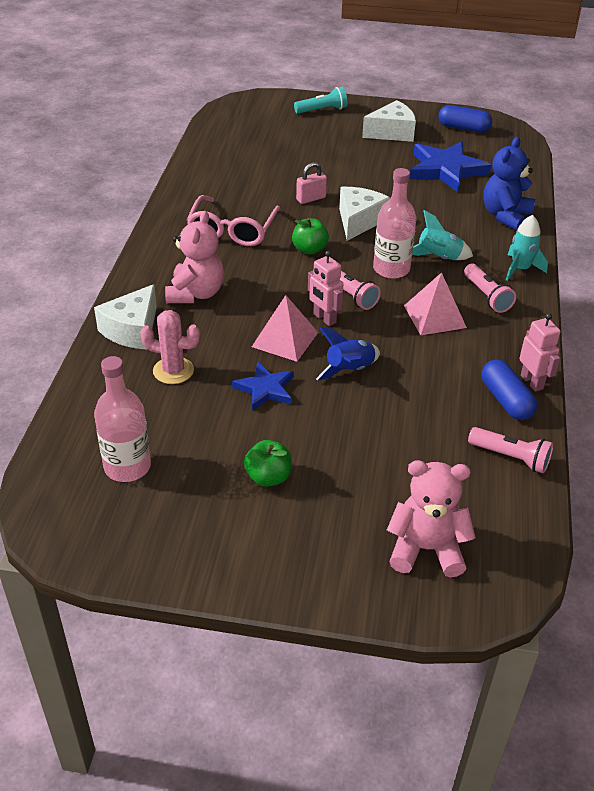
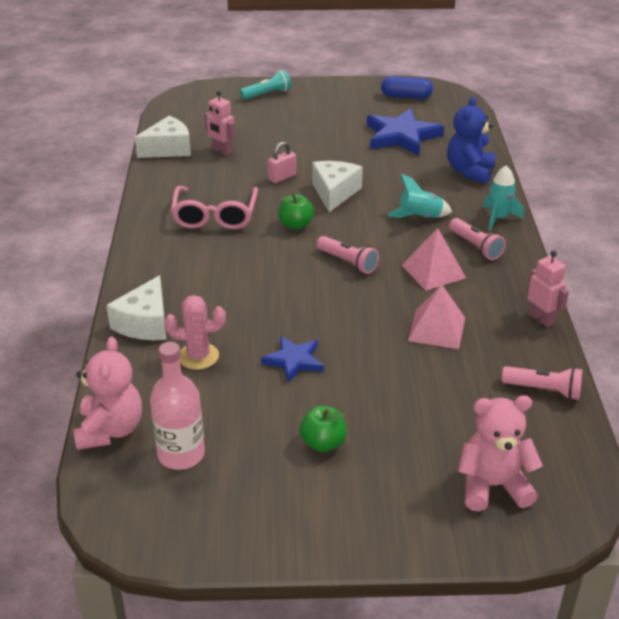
camera: 10 degrees left, 5 degrees down
(195, 293) = (197, 280): pink teddy bear -> pink teddy bear (110, 430)
(285, 339) = (298, 312): pink pyramid -> pink pyramid (437, 329)
(324, 318) = (330, 287): pink robot -> pink robot (222, 151)
(349, 370) = (369, 332): blue rocket -> none
(391, 269) = (379, 233): pink bottle -> none
(392, 132) = (340, 108): white cheese -> white cheese (168, 149)
(506, 400) = (523, 339): blue capsule -> none

